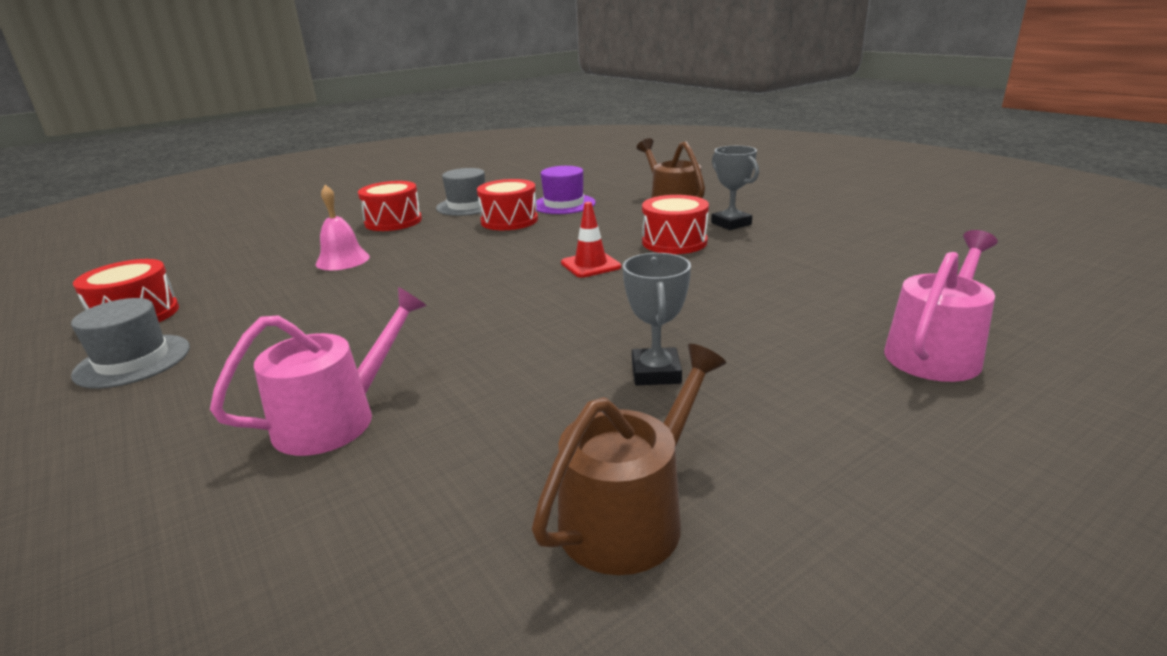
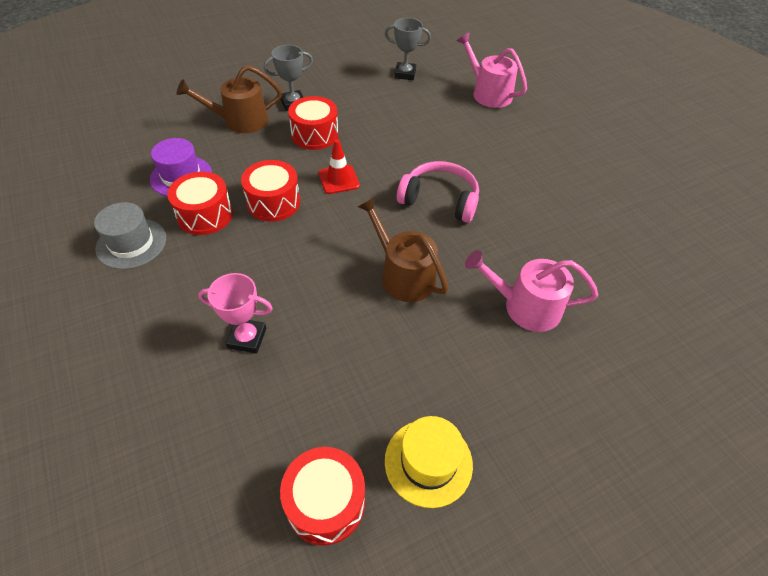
camera: 85 degrees left, 25 degrees up
(133, 361) = (428, 462): grey hat -> yellow hat
(336, 418) = (525, 306): pink watering can -> pink watering can turned 45 degrees counterclockwise
(342, 260) = (247, 338): pink bell -> pink trophy
(393, 221) = (143, 305): red drum -> red drum (273, 202)
(573, 331) = (439, 200): none -> pink headphones
(630, 515) = (598, 203): brown watering can -> brown watering can (403, 275)
(656, 372) = (493, 176): grey trophy -> grey trophy (405, 74)

